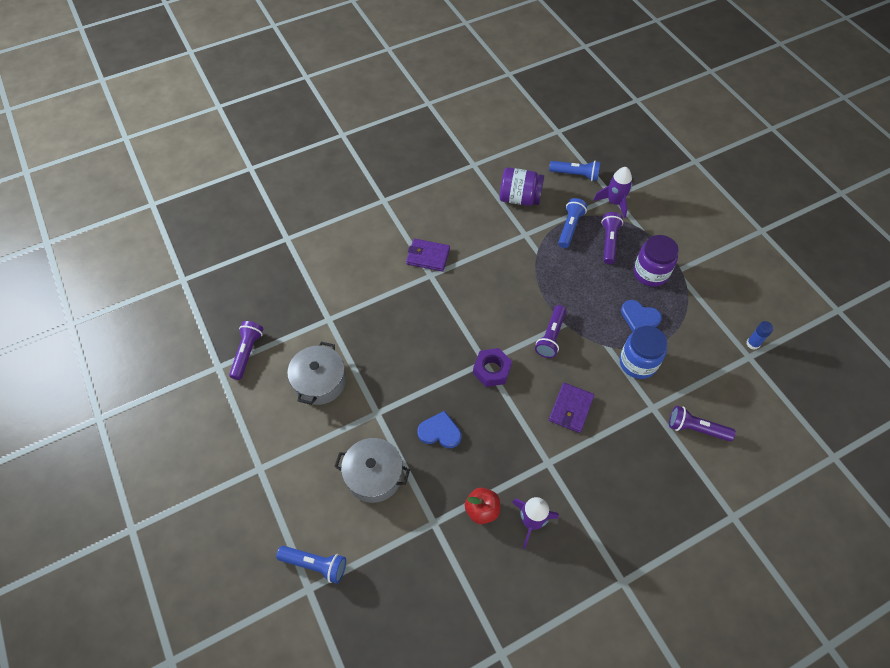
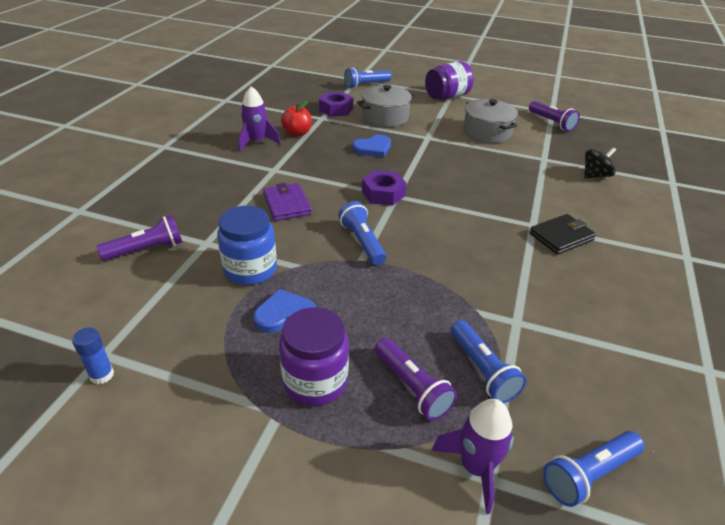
camera: 135 degrees right, 20 degrees down
(323, 279) = (595, 175): none -> black spinning top
(403, 530) = (336, 109): none -> purple nut
(428, 256) = (561, 237): purple wallet -> black wallet
(519, 198) = (590, 365): purple jar -> purple jar (447, 96)
(551, 336) = (362, 242): purple flashlight -> blue flashlight

